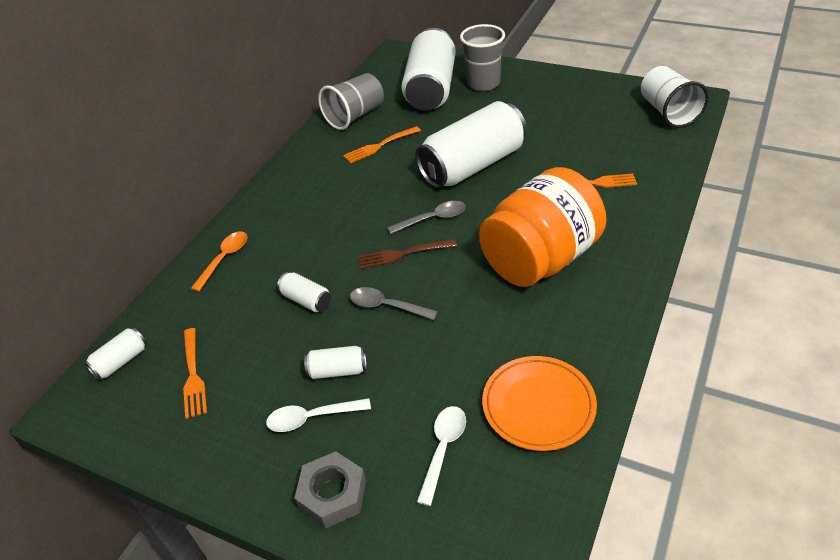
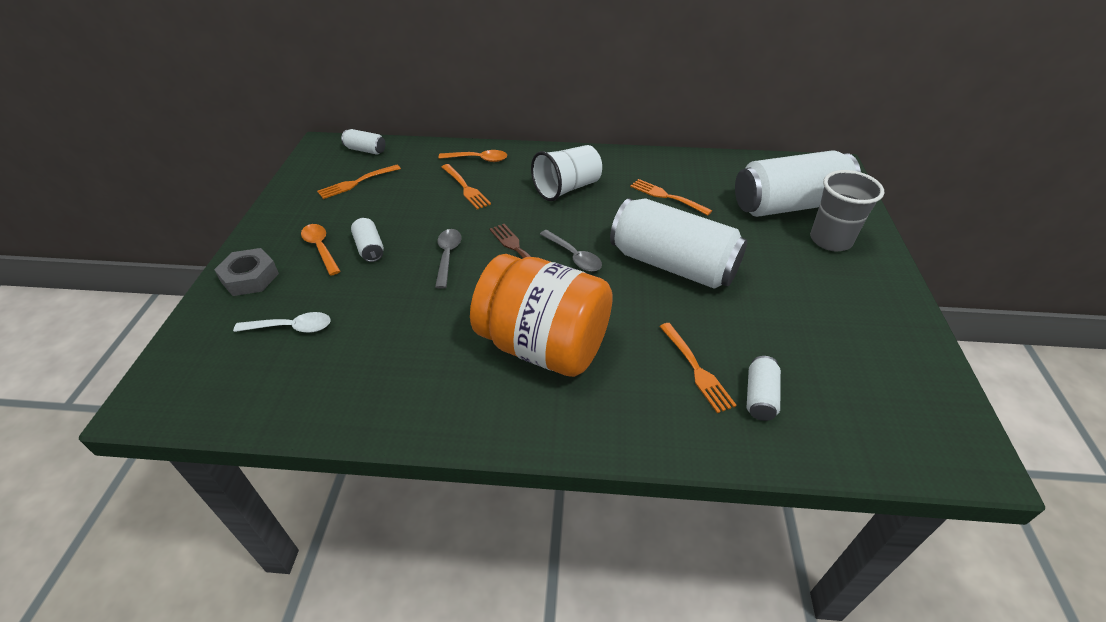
camera: 65 degrees right, 0 degrees up
(273, 277) = (465, 188): none -> orange fork
(306, 300) = (443, 211): white can -> white can (760, 397)
(312, 418) = (320, 248): white spoon -> orange spoon
(355, 116) = (704, 170): grey cup -> none
(538, 405) = (342, 381): orange plate -> none
(668, 112) = (909, 428): white cup -> white cup (567, 188)

